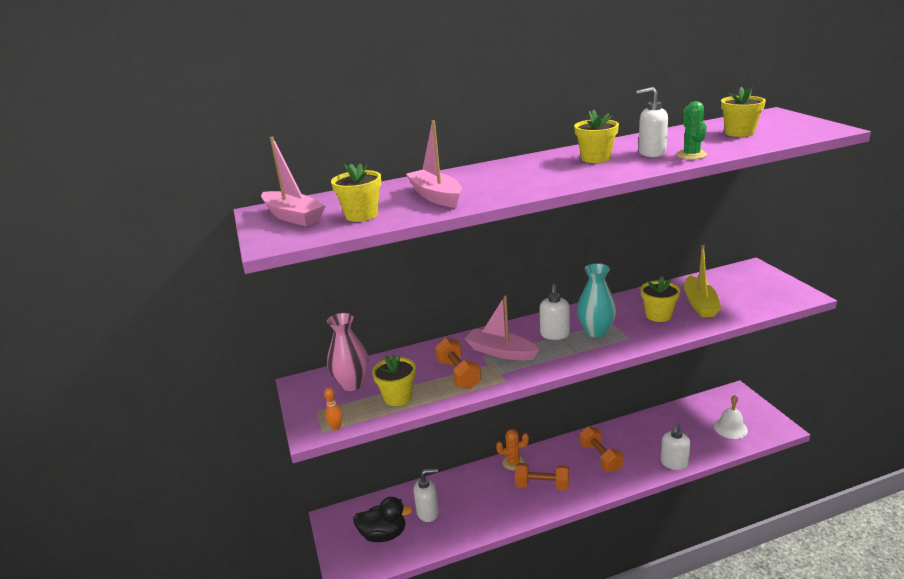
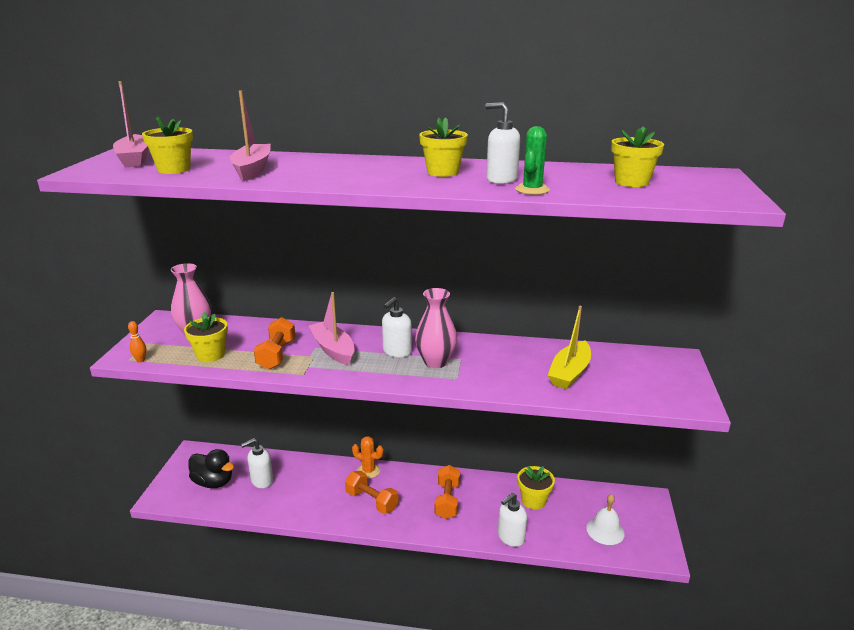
camera: 25 degrees right, 0 degrees up
(428, 512) = (262, 480): white soap dispenser -> white soap dispenser turned 135 degrees clockwise
(596, 331) = (435, 362): turquoise vase -> pink vase
(658, 315) = (513, 369): yellow flower pot -> yellow flower pot (533, 500)

